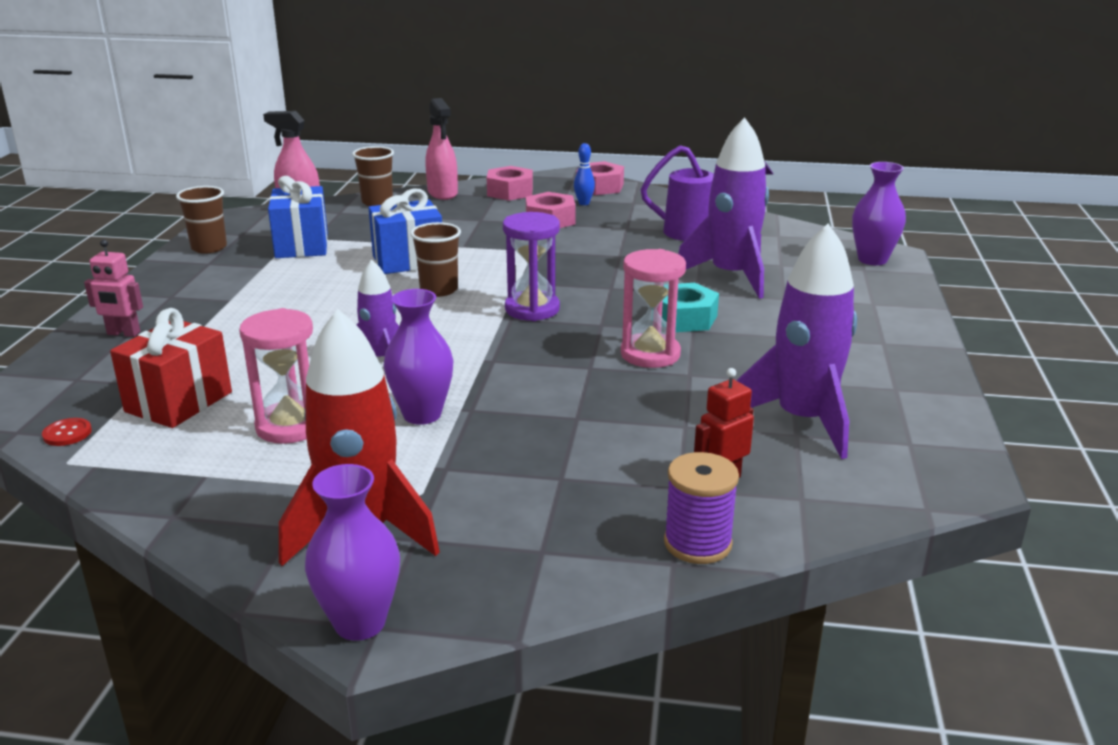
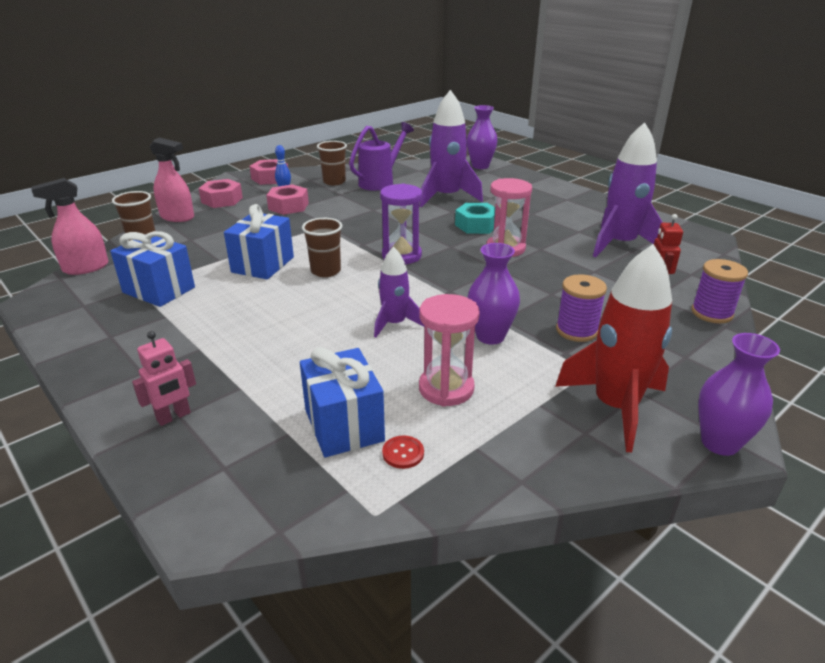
camera: 50 degrees left, 5 degrees up
(67, 433) = (323, 500): red button -> red button (403, 453)
(178, 402) = (344, 425): red gift -> blue gift
(209, 248) = (80, 326): brown cup -> brown cup (334, 182)
(505, 460) = (576, 330): none -> purple spool

